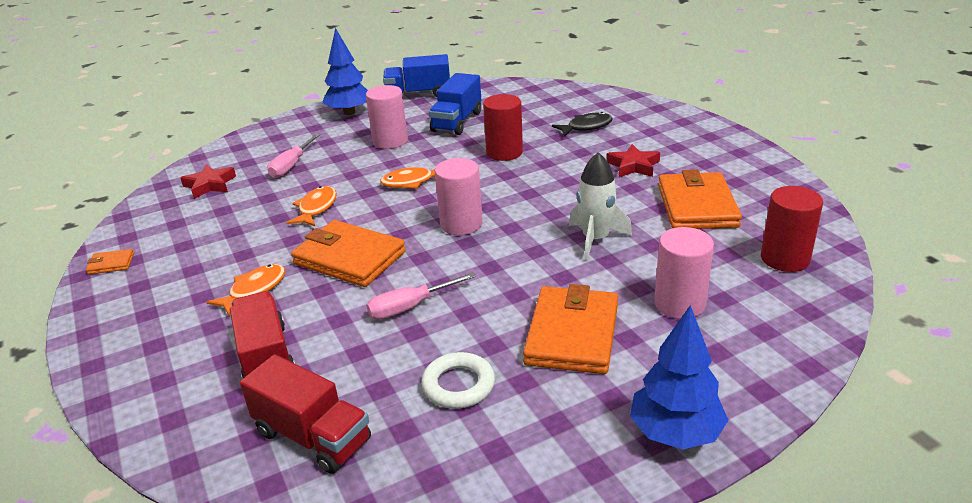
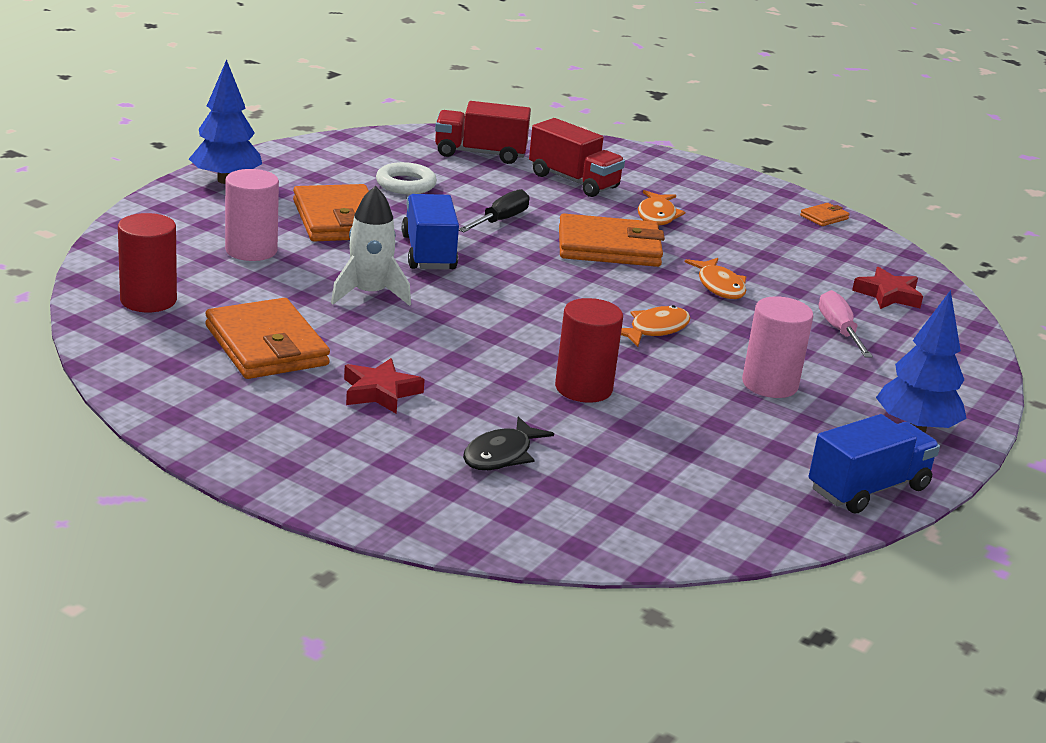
camera: 145 degrees right, 5 degrees down
(409, 307) = (501, 220): pink screwdriver -> black screwdriver
(457, 122) = (720, 435): blue truck -> blue truck (428, 253)
(461, 224) = (534, 290): pink cylinder -> none

